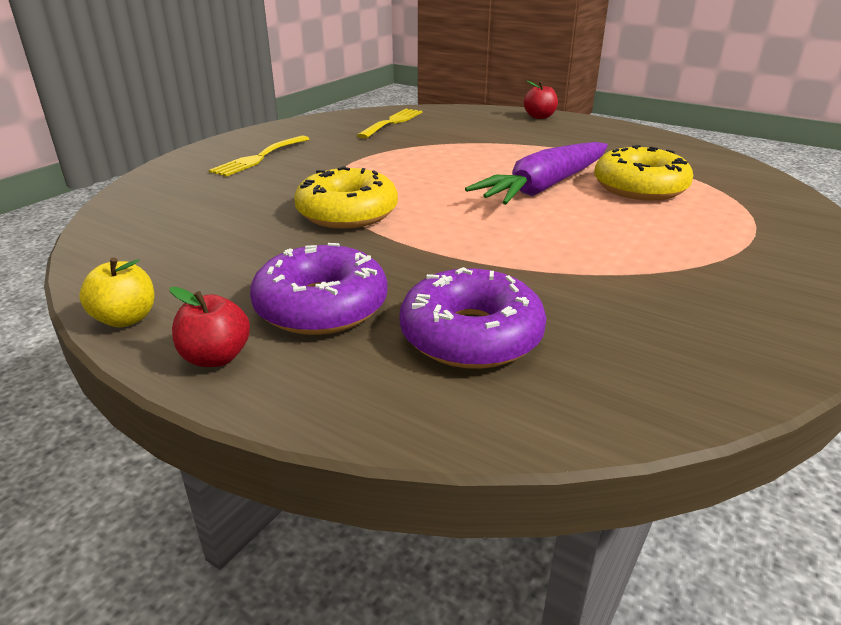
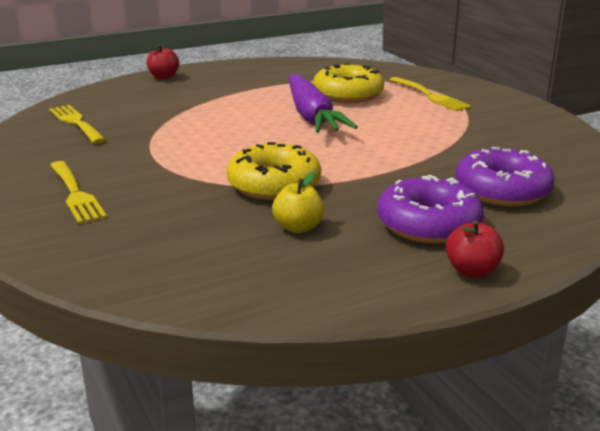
camera: 60 degrees left, 5 degrees down
(126, 319) = (384, 299): yellow apple -> yellow apple (298, 227)
(729, 227) = (430, 96): none -> yellow fork

